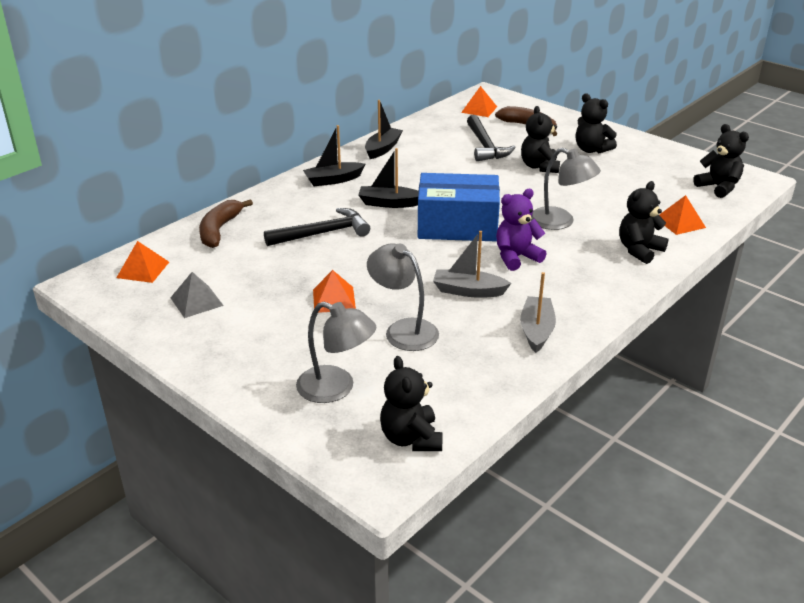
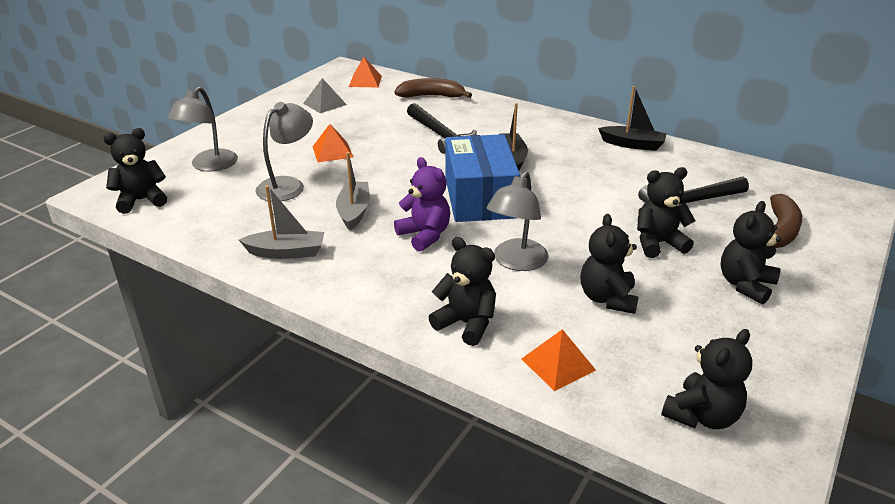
camera: 80 degrees right, 0 degrees up
(333, 180) = (545, 128): black boat -> none
(479, 109) = (798, 193): orange pyramid -> none
(607, 195) = (607, 298): none -> black teddy bear

